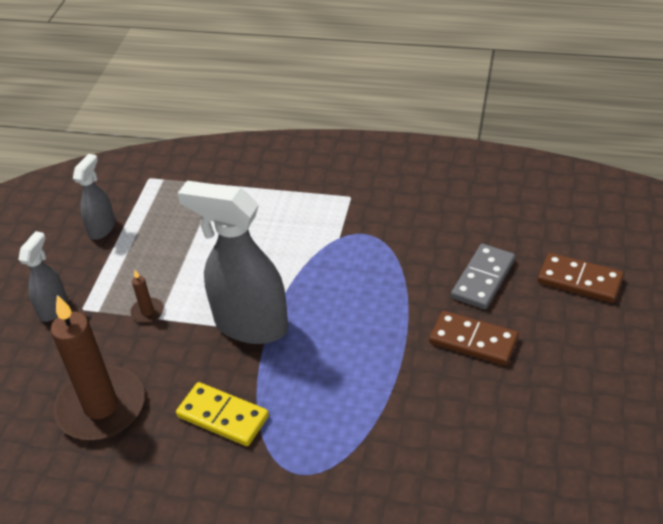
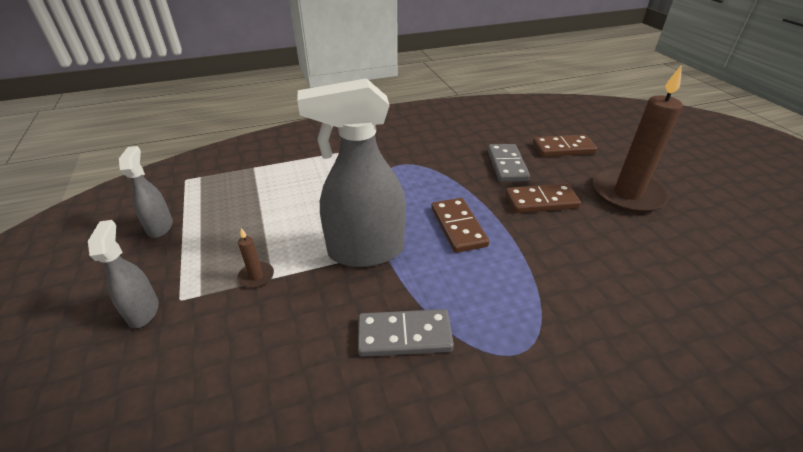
camera: 35 degrees left, 5 degrees down
(101, 407) = (266, 386): brown candle -> brown candle (627, 194)
(222, 416) = (404, 336): yellow domino -> grey domino
(356, 335) = (458, 227): none -> brown domino

